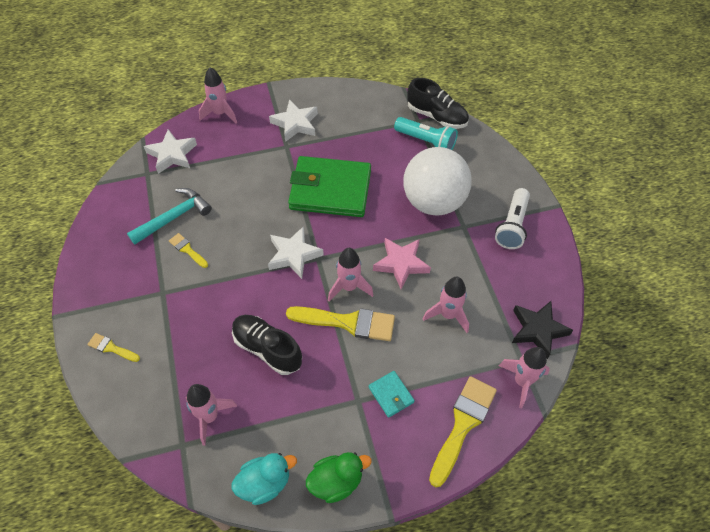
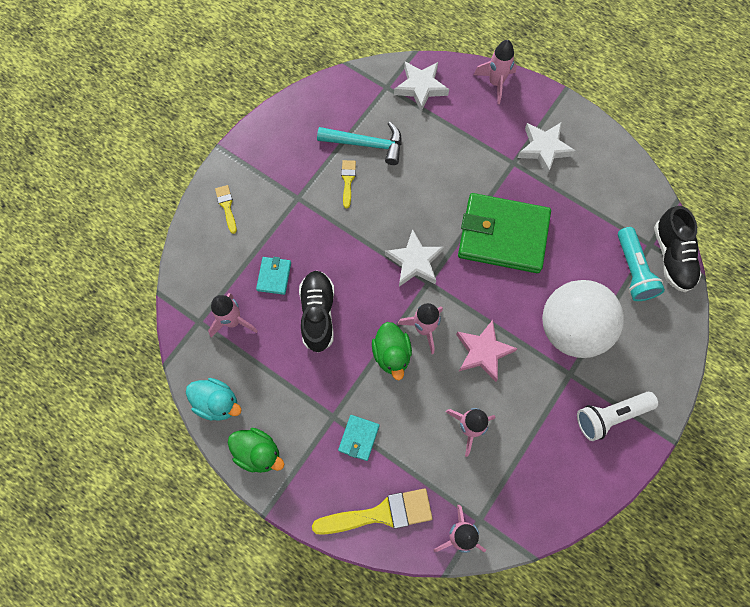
camera: 50 degrees right, 15 degrees up
(205, 357) = (274, 276): none -> turquoise wallet
(330, 190) = (503, 235): green wallet -> green wallet turned 45 degrees counterclockwise
(348, 322) = (392, 354): yellow brush -> green duck
(538, 330) = (520, 514): black star -> none

